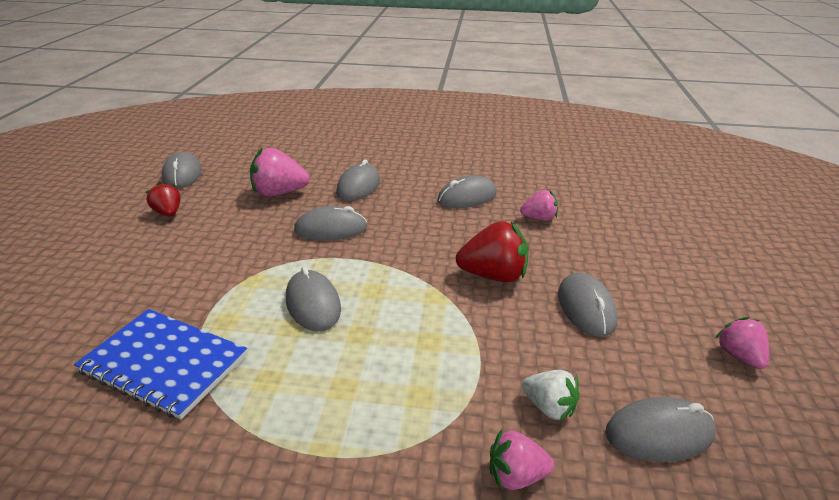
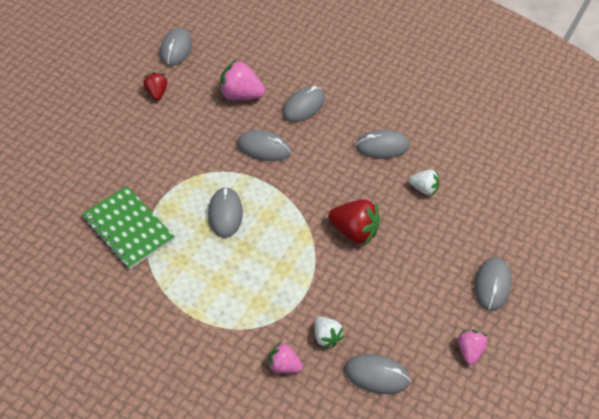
camera: 20 degrees right, 20 degrees up
(164, 364) = (128, 228): blue notebook -> green notebook
(539, 218) = (423, 188): pink strawberry -> white strawberry
(586, 308) = (398, 280): grey mouse -> grey mouse (492, 285)

